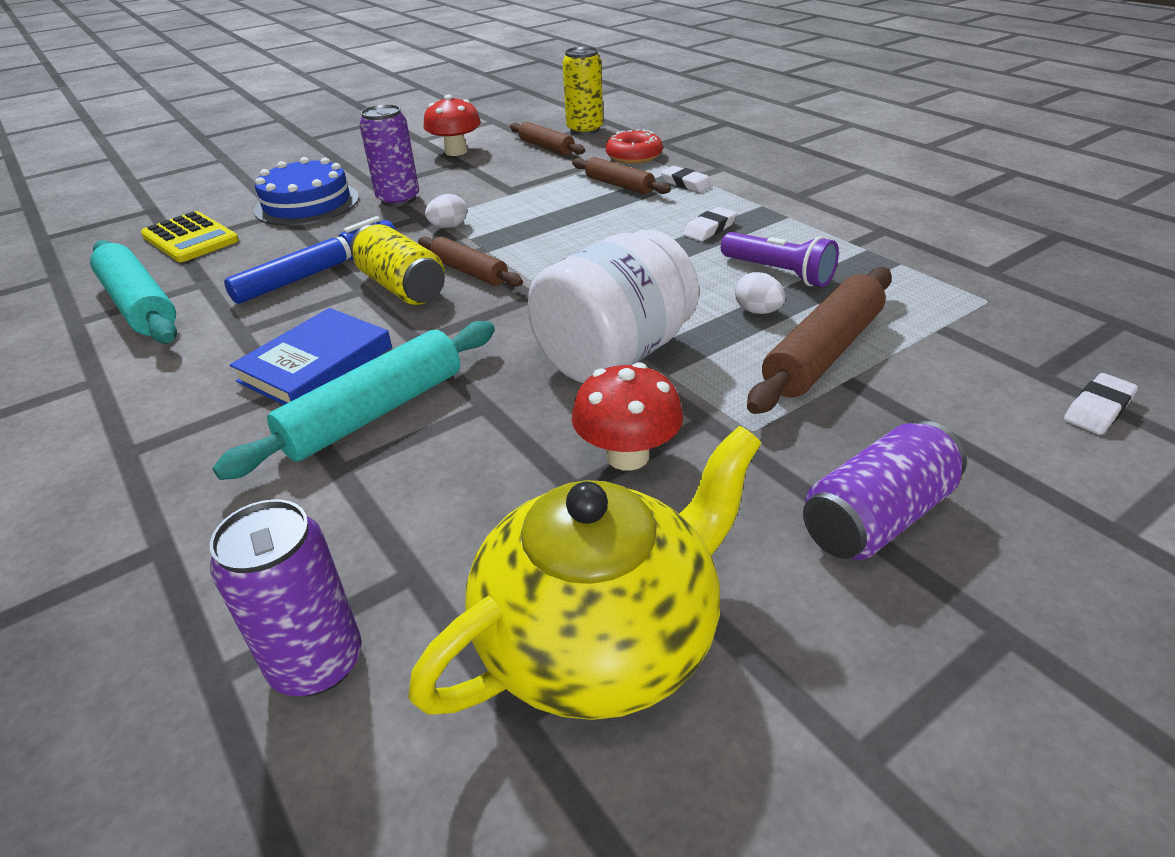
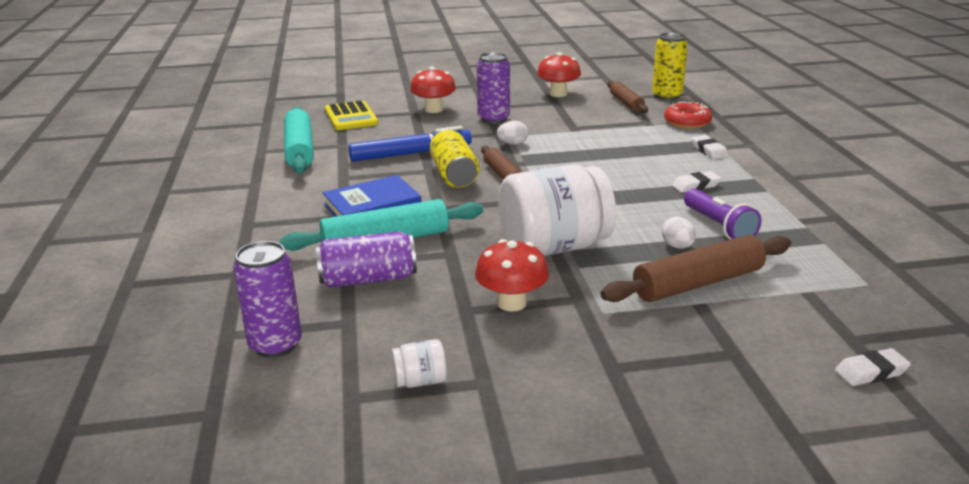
camera: 25 degrees right, 10 degrees down
(307, 203) = (434, 109): blue cake -> red mushroom
(601, 638) = (420, 381): yellow teapot -> white jar
(619, 185) = (656, 141): brown rolling pin -> none
(876, 517) = (636, 380): purple can -> purple can (368, 279)

